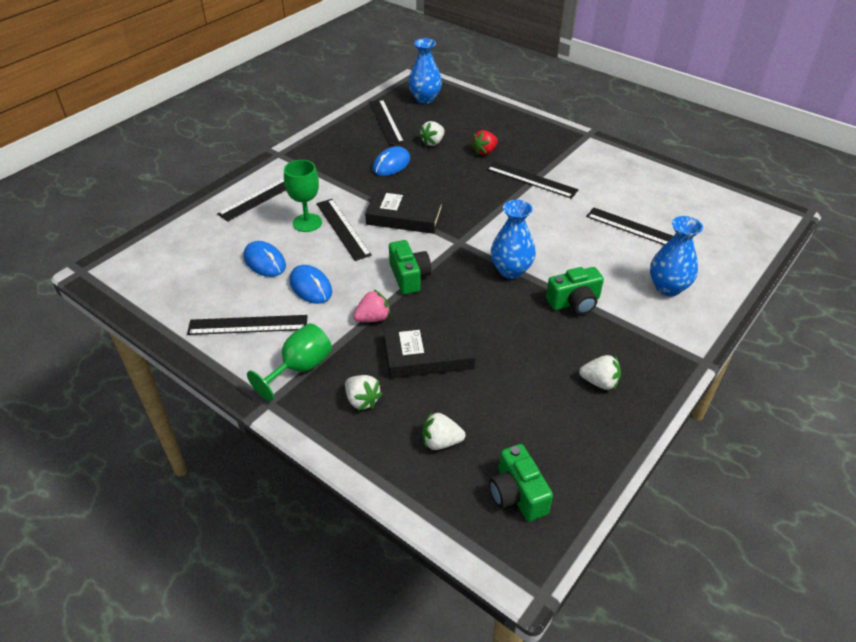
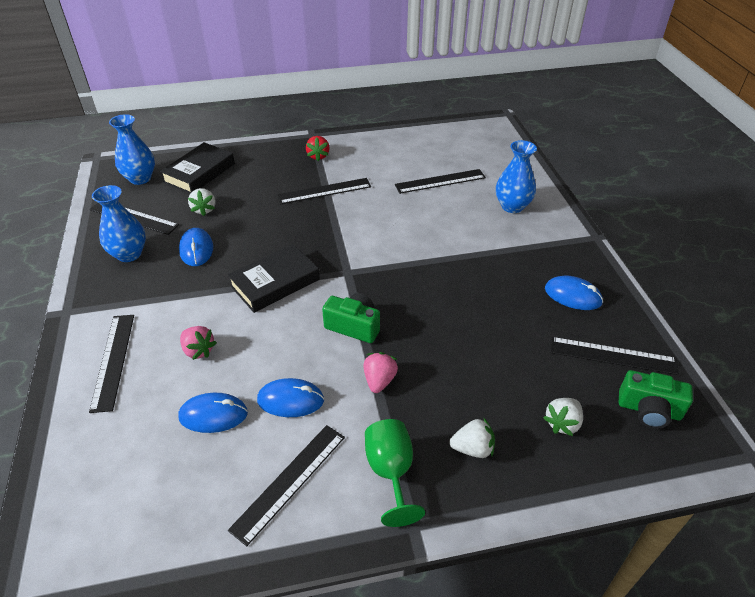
camera: 50 degrees left, 0 degrees up
(307, 223) = (198, 350): green goblet -> pink strawberry
(343, 228) = (239, 331): black ruler -> black ruler (613, 355)
(428, 354) = (457, 370): black book -> black book (199, 173)
(485, 152) = (258, 191): red strawberry -> red strawberry (318, 156)
(511, 270) = (413, 265): blue vase -> blue vase (129, 254)
(574, 302) = (482, 256): green camera -> none
(599, 382) = (573, 296): white strawberry -> blue mouse

